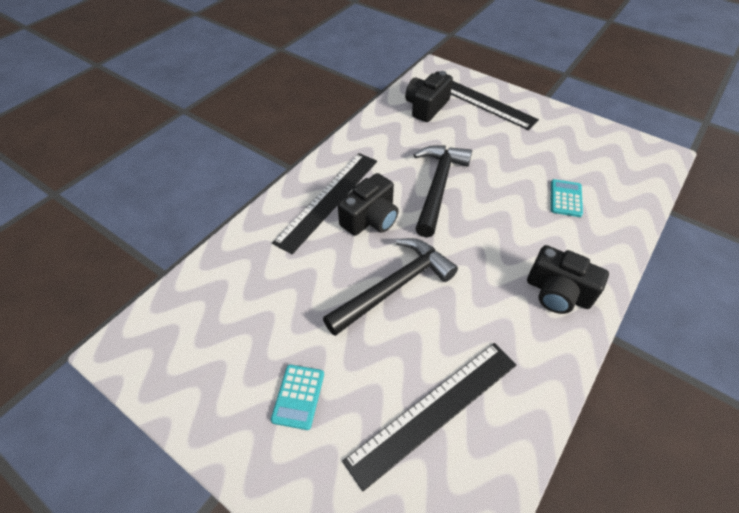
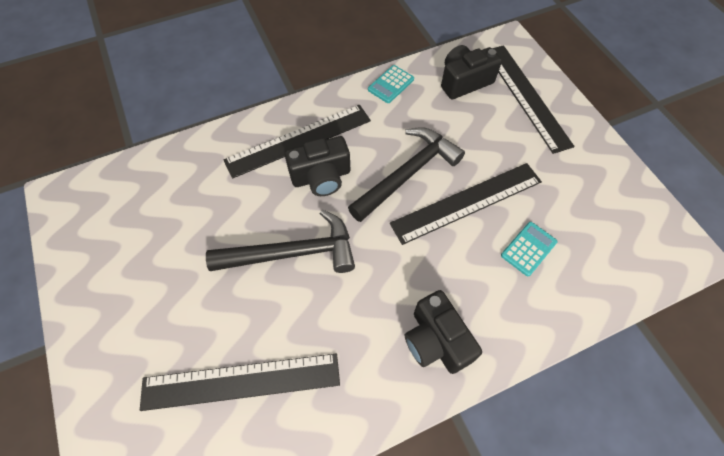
camera: 30 degrees right, 10 degrees up
(298, 396) = (150, 306): turquoise calculator -> turquoise calculator (391, 84)
(497, 187) = (466, 202): none -> black ruler

